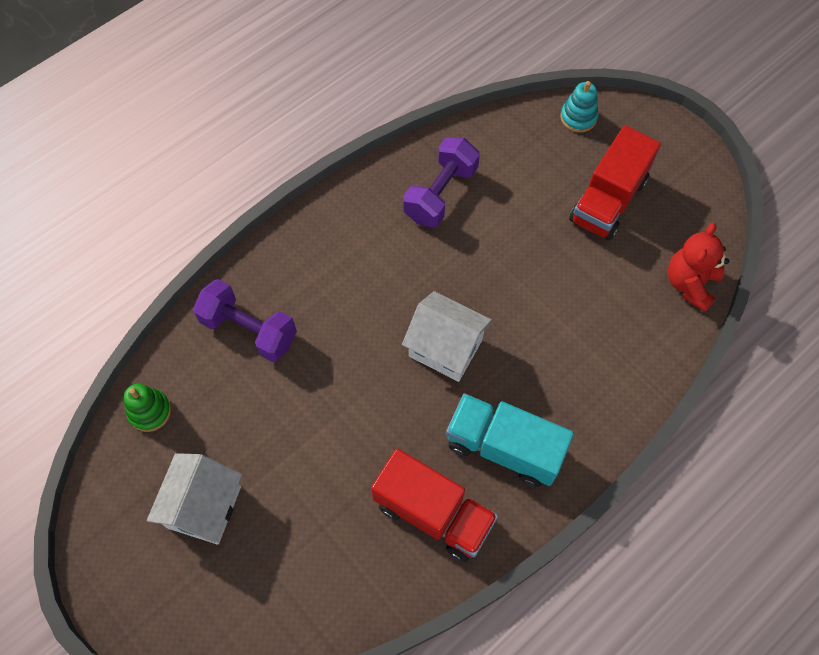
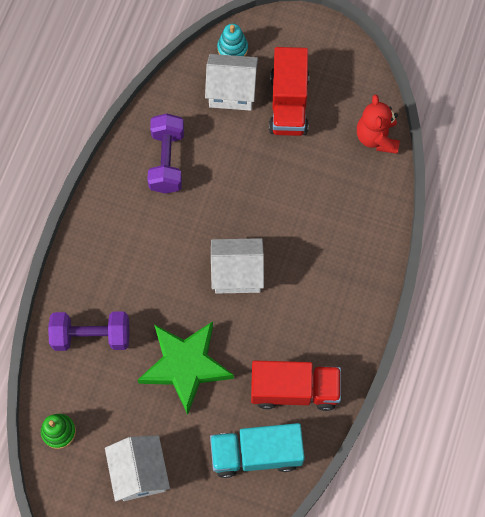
camera: 30 degrees left, 5 degrees up
(327, 417) = (185, 366): none -> green star
(504, 447) = (315, 320): turquoise truck -> turquoise truck (256, 453)
(552, 159) = (231, 91): none -> white house

